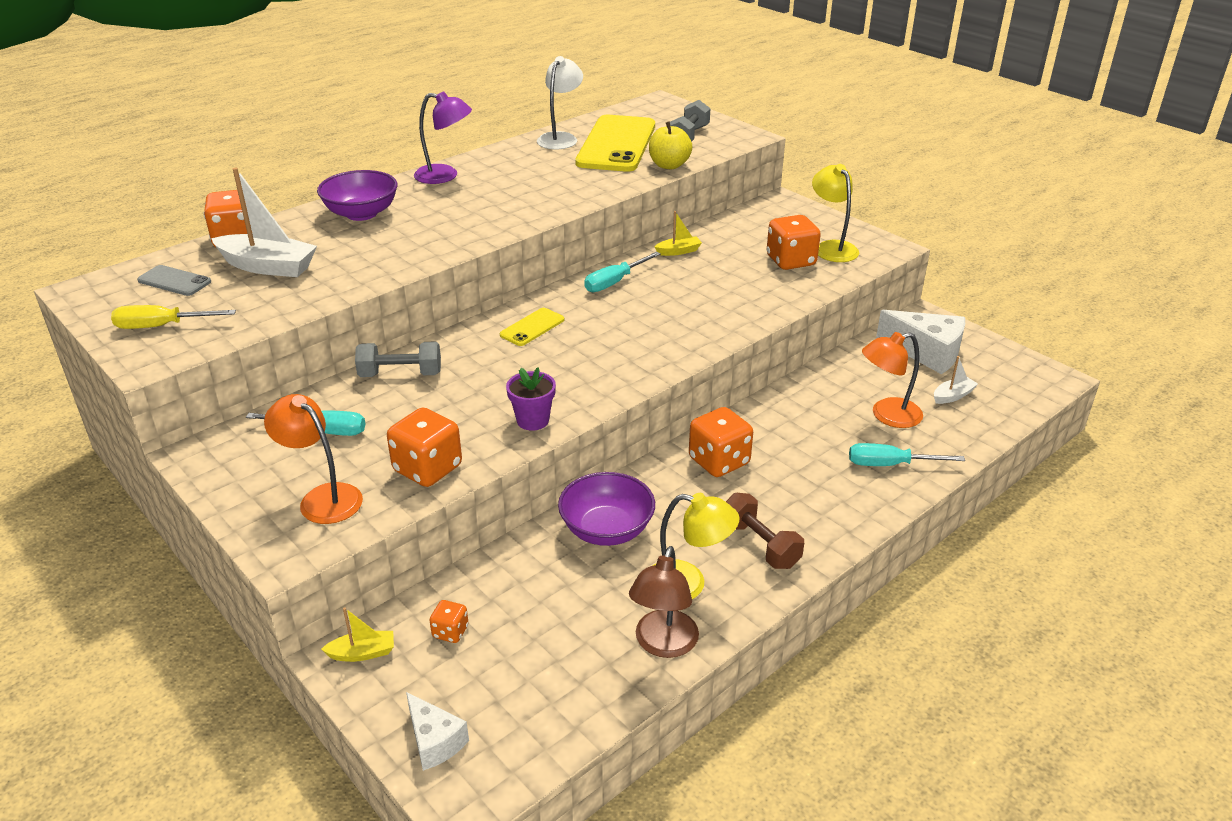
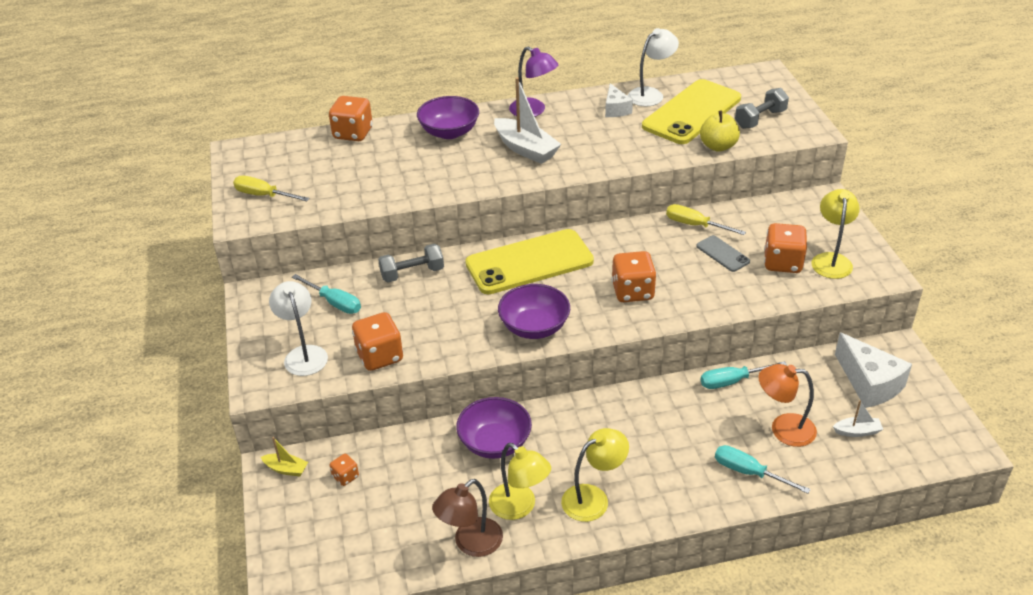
camera: 30 degrees right, 5 degrees up
(174, 281) = (293, 159): grey phone -> grey phone (722, 254)
(268, 267) = (357, 164): white boat -> white boat (526, 149)
(322, 498) = (303, 354): orange lamp -> white lamp
(400, 374) = (412, 273): grey dumbbell -> grey dumbbell turned 45 degrees counterclockwise
(434, 741) = (290, 546): white cheese -> white cheese (615, 109)
(532, 327) = (529, 262): yellow phone -> yellow phone, size x2.25
(533, 420) = (473, 343): purple flower pot -> none
(590, 385) = (534, 327): none -> purple bowl
(614, 282) = (621, 240): turquoise screwdriver -> turquoise screwdriver (732, 381)
(678, 251) = (695, 225): yellow boat -> yellow screwdriver
(719, 461) = (615, 419): orange dice -> orange dice (632, 292)
(759, 545) = (593, 498): brown dumbbell -> yellow lamp

